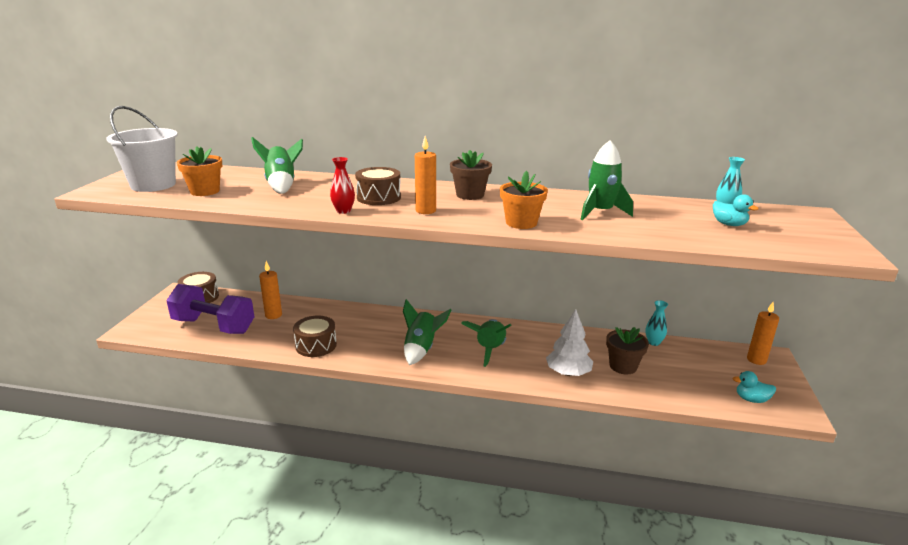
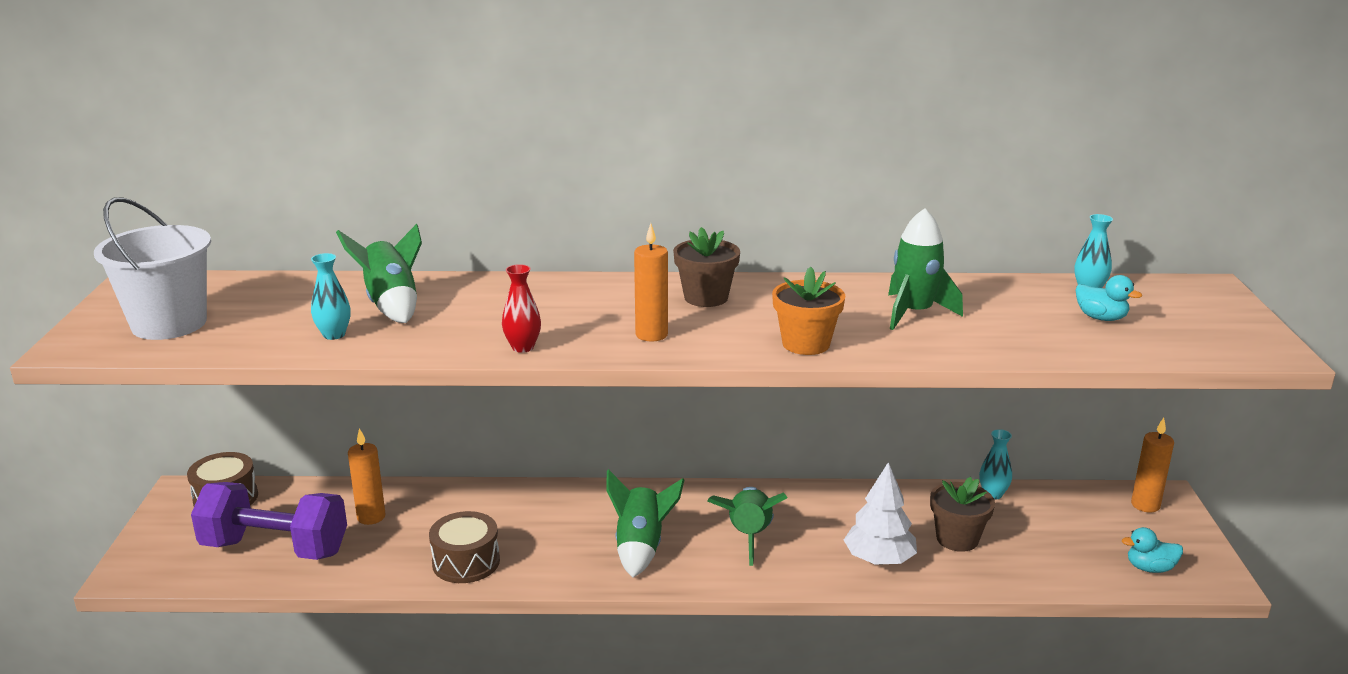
camera: 10 degrees left, 0 degrees up
(205, 191) = (269, 329): orange flower pot -> none
(239, 196) = (334, 335): none -> turquoise vase
(379, 197) = (565, 315): brown drum -> none

